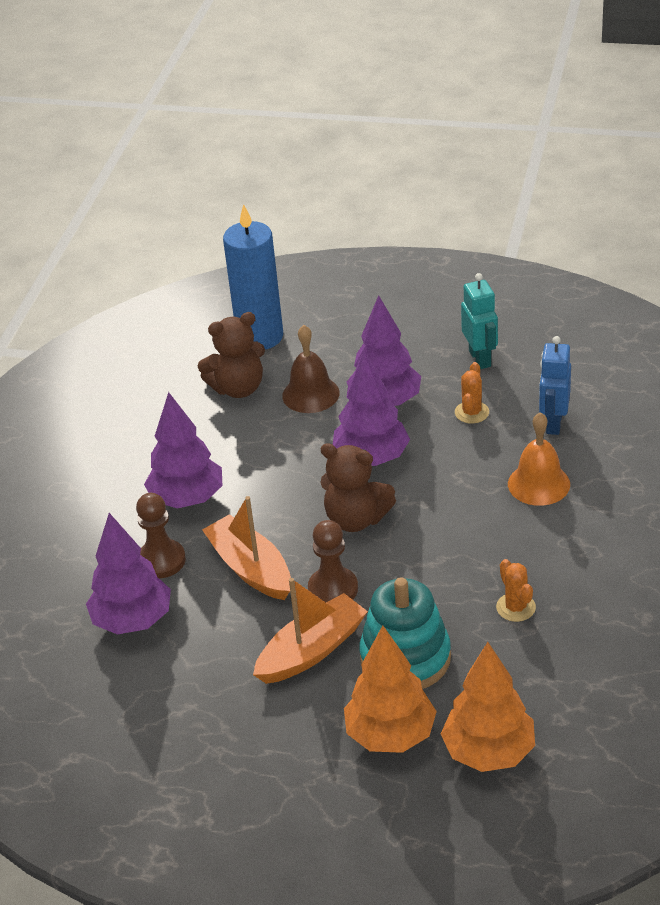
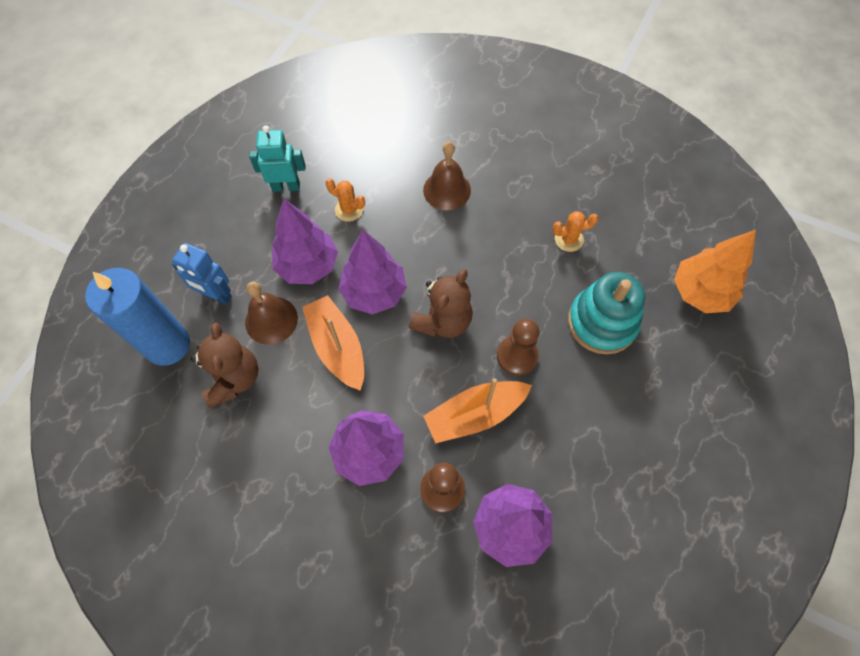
camera: 80 degrees left, 25 degrees up
(312, 650) = (580, 386): orange boat -> orange boat (337, 347)
(390, 735) = (675, 351): orange tree -> none
(538, 484) = (447, 190): orange bell -> brown bell
(553, 423) = (384, 162): blue robot -> blue robot (216, 295)

